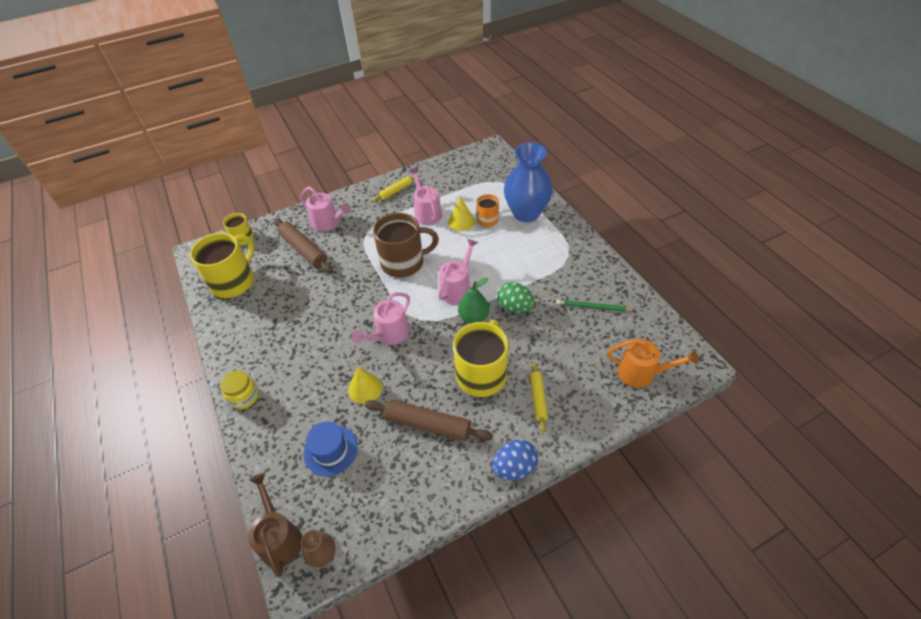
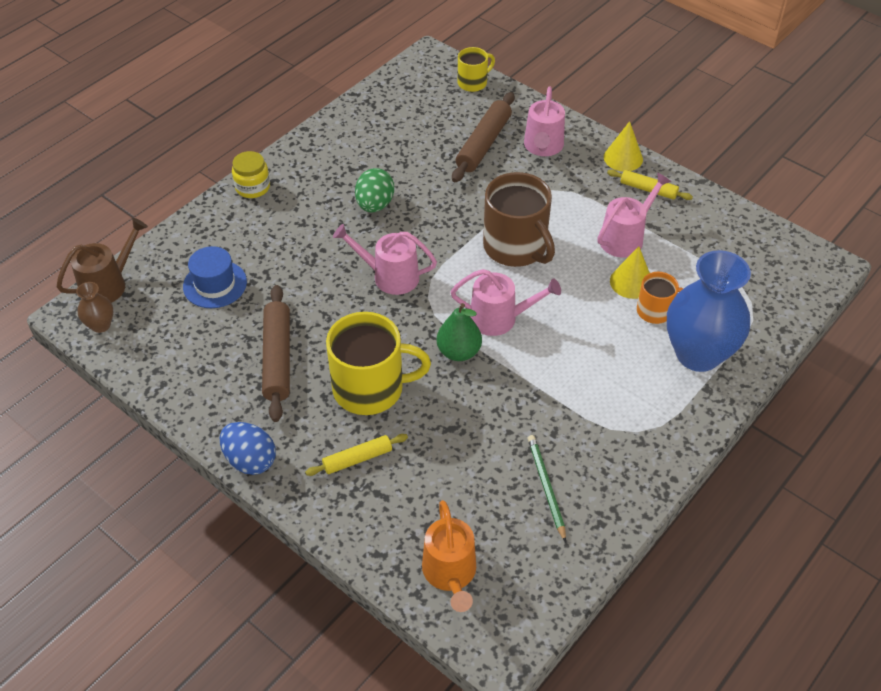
camera: 65 degrees right, 0 degrees up
(234, 281) = (401, 107): yellow mug -> none
(365, 388) = (303, 283): yellow cone -> yellow cone (623, 158)
(515, 307) = (498, 392): green egg -> green egg (375, 205)

